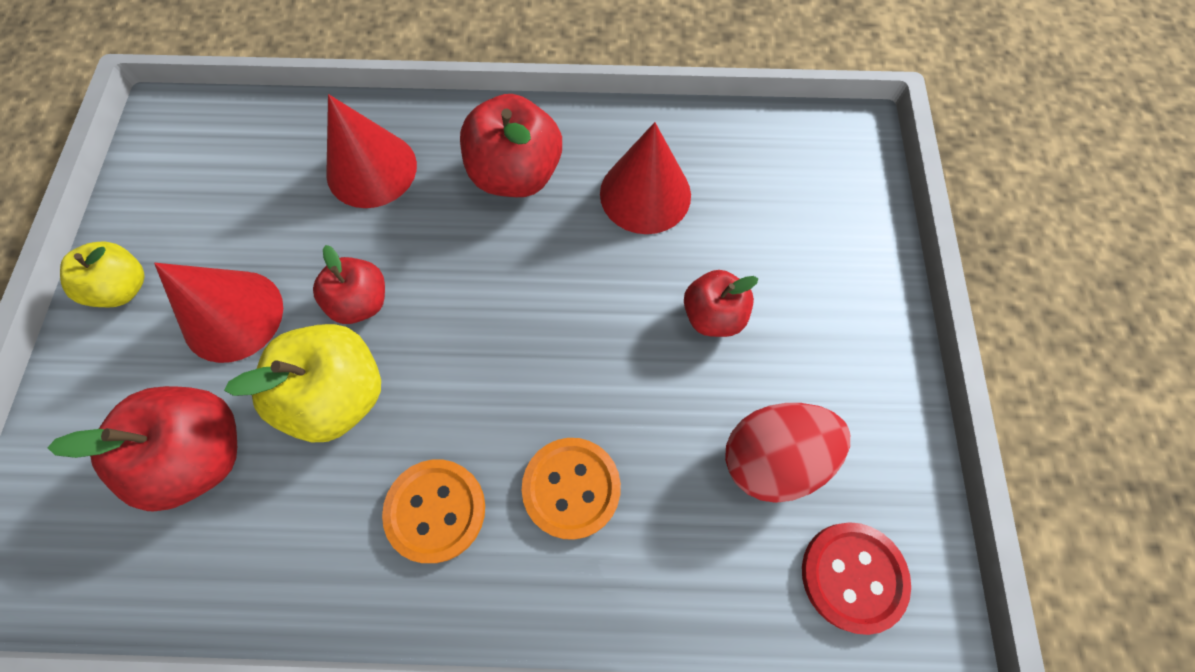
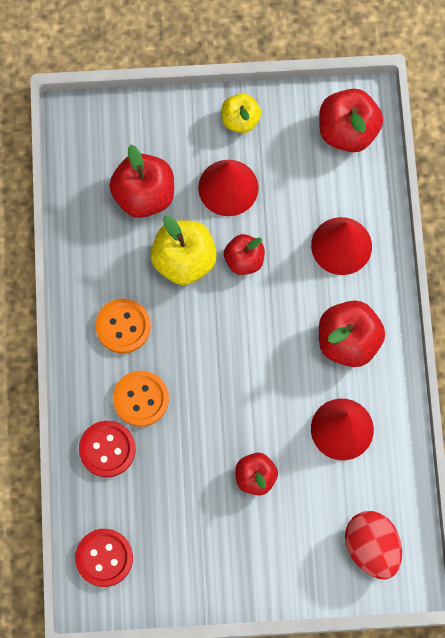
camera: 85 degrees right, 5 degrees up
(199, 145) = (347, 131): none -> red apple
(657, 556) = (107, 449): none -> red button
(773, 457) = (167, 514): red egg -> red egg (371, 547)

